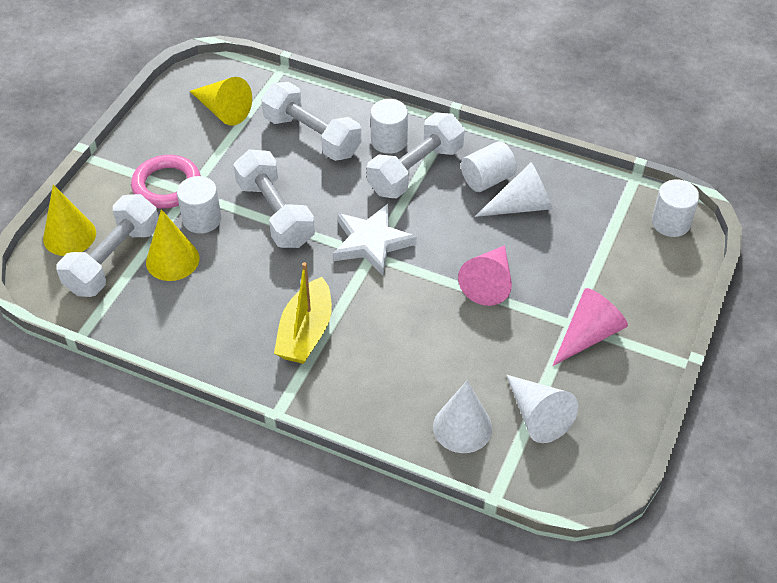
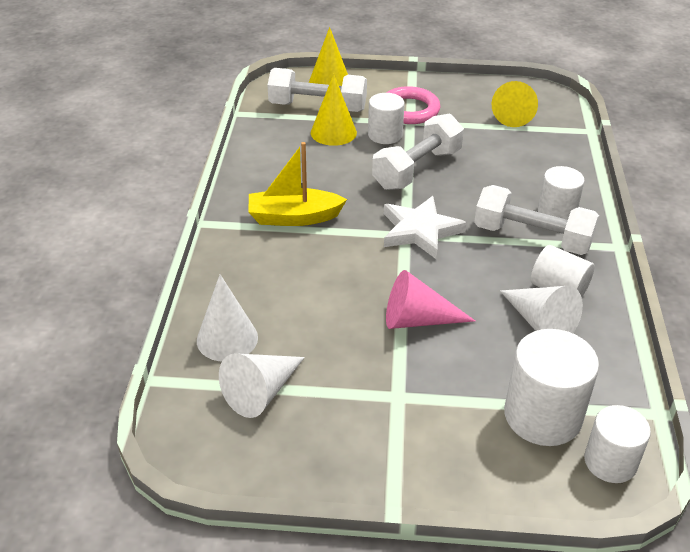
camera: 70 degrees right, 10 degrees down
(312, 136) = (524, 166): white dumbbell -> none
(588, 335) = (388, 413): pink cone -> none
(618, 242) = (542, 416): none -> white cylinder

